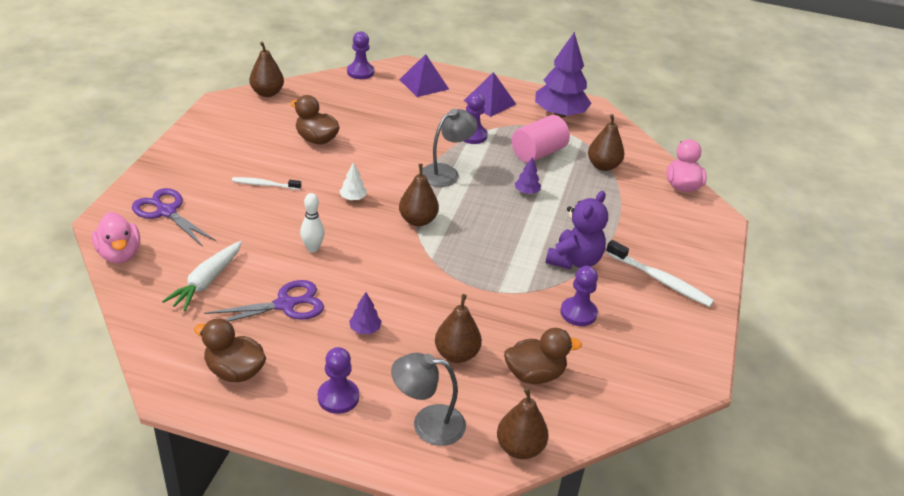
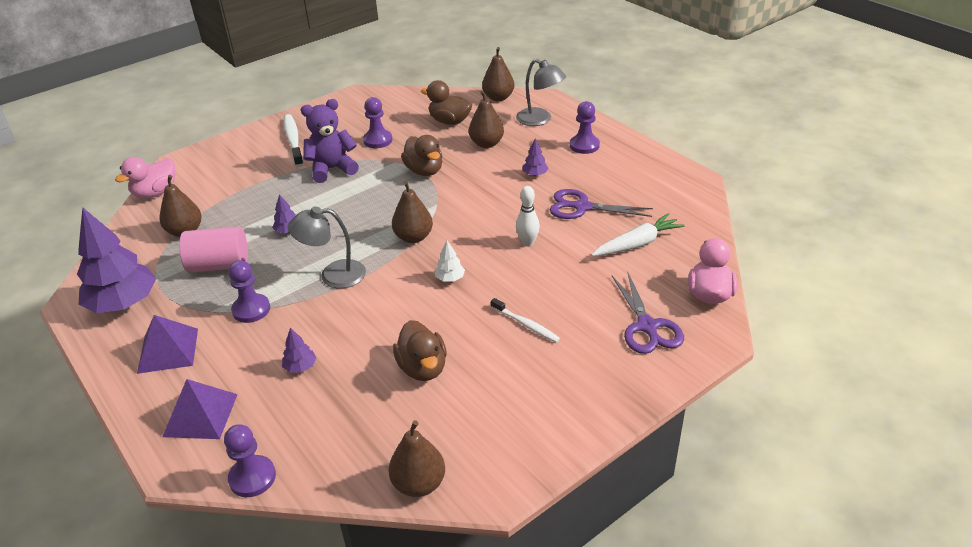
camera: 140 degrees left, 0 degrees up
(234, 371) = (646, 178): brown duck -> brown duck (424, 171)
(396, 118) = (300, 367): none -> purple tree

